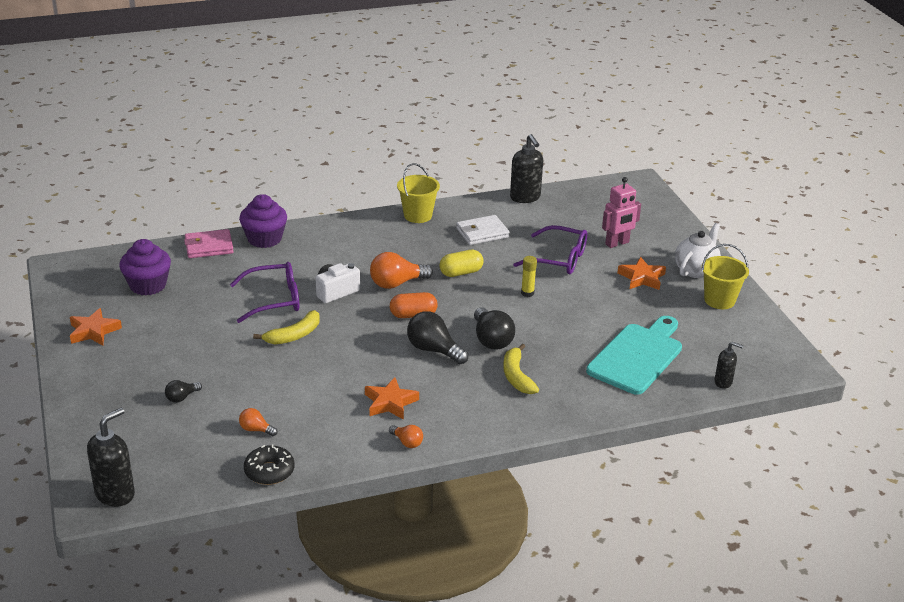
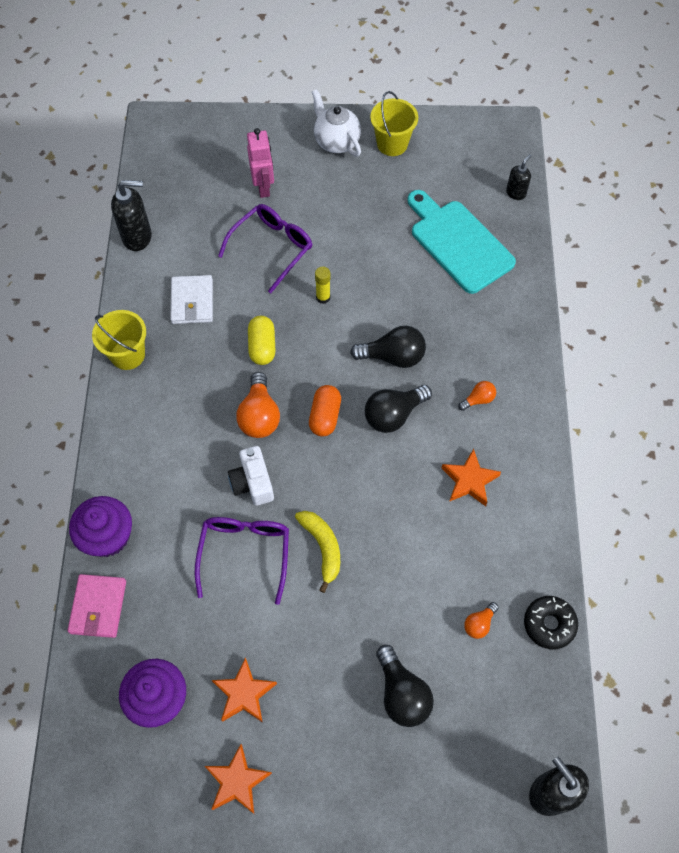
camera: 70 degrees left, 30 degrees up
(182, 397) = (402, 693): black light bulb -> black light bulb, size x1.86
(407, 442) = (535, 482): orange light bulb -> orange light bulb (478, 399)
(517, 376) = (459, 354): yellow banana -> none
(642, 278) = (333, 190): orange star -> orange star (244, 693)

